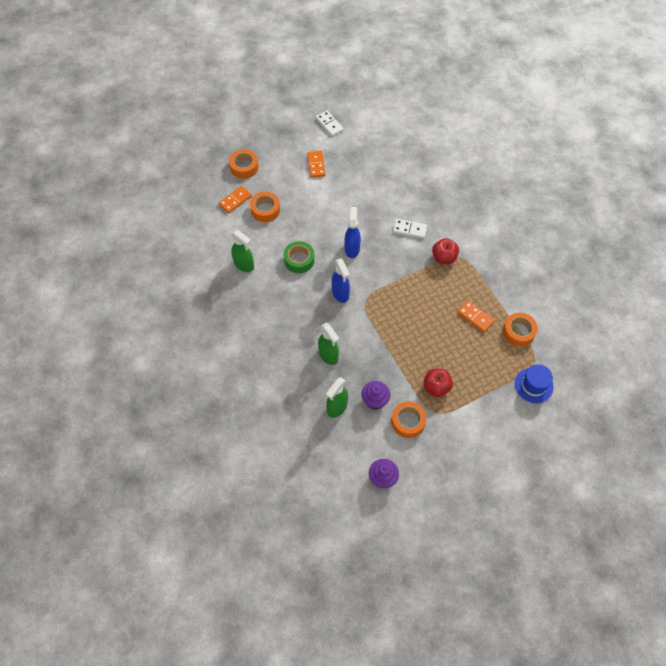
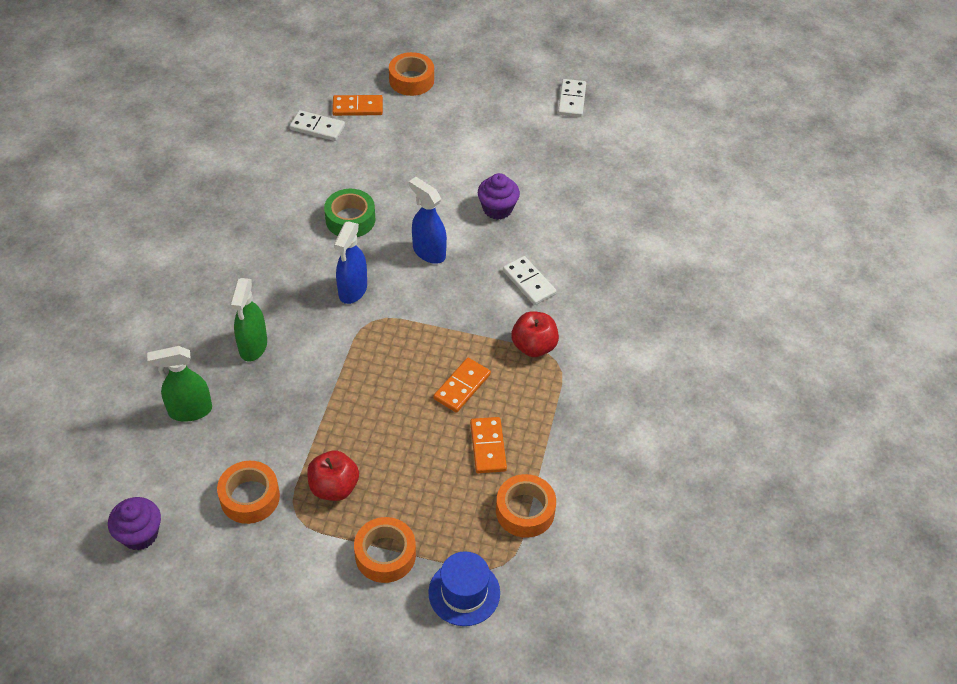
camera: 40 degrees right, 10 degrees down
(228, 225) = (317, 127): none -> white domino
(244, 265) = (282, 180): green spray bottle -> none
(265, 210) = (379, 140): orange tape -> orange tape (385, 555)
(316, 165) = (500, 133): orange domino -> orange domino (462, 386)
(352, 249) = (428, 252): blue spray bottle -> blue spray bottle turned 90 degrees counterclockwise
(375, 400) = (242, 440): purple cupcake -> purple cupcake (497, 209)

